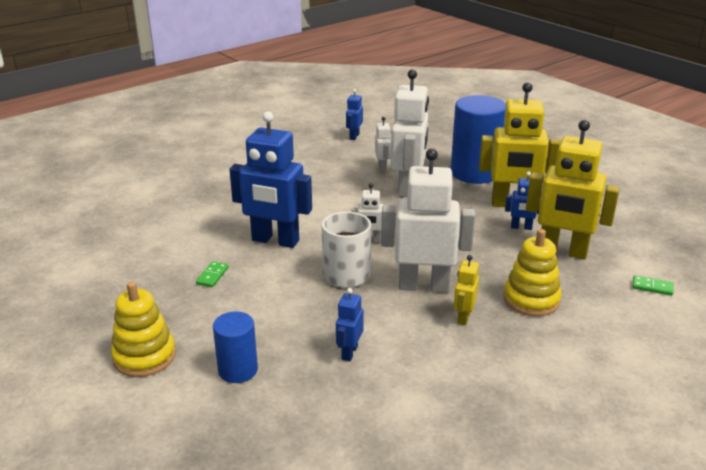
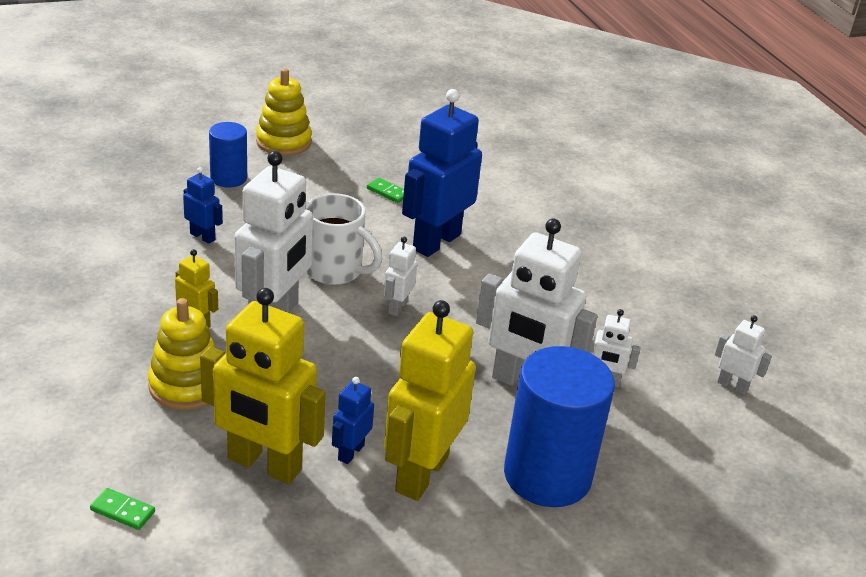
camera: 105 degrees right, 5 degrees up
(354, 136) = (732, 386): blue robot -> white robot
(562, 251) = (264, 465): yellow robot -> yellow robot turned 105 degrees counterclockwise
(652, 287) = (123, 511): green domino -> green domino turned 75 degrees clockwise

